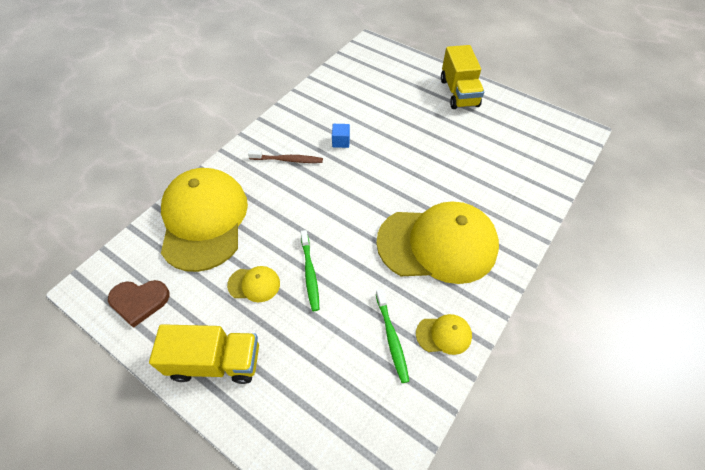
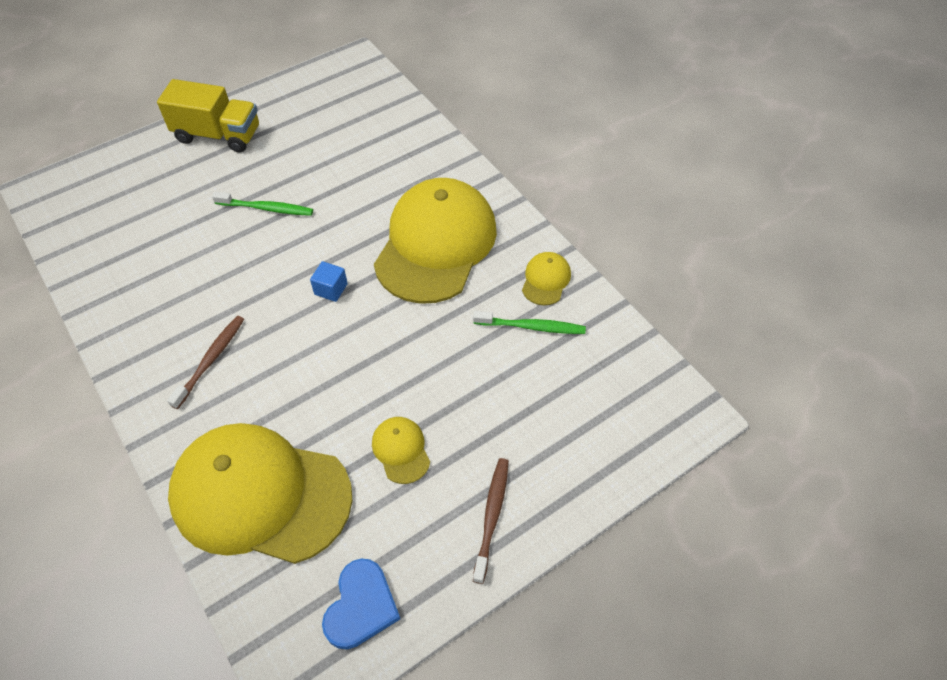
camera: 70 degrees left, 0 degrees up
(139, 301) = (361, 606): brown heart -> blue heart
(216, 361) = (491, 517): yellow truck -> brown toothbrush
(254, 284) = (401, 450): yellow cap -> yellow cap turned 45 degrees counterclockwise
(310, 273) = (414, 383): green toothbrush -> green toothbrush (266, 208)
(341, 141) = (218, 287): blue cube -> blue cube (331, 289)

